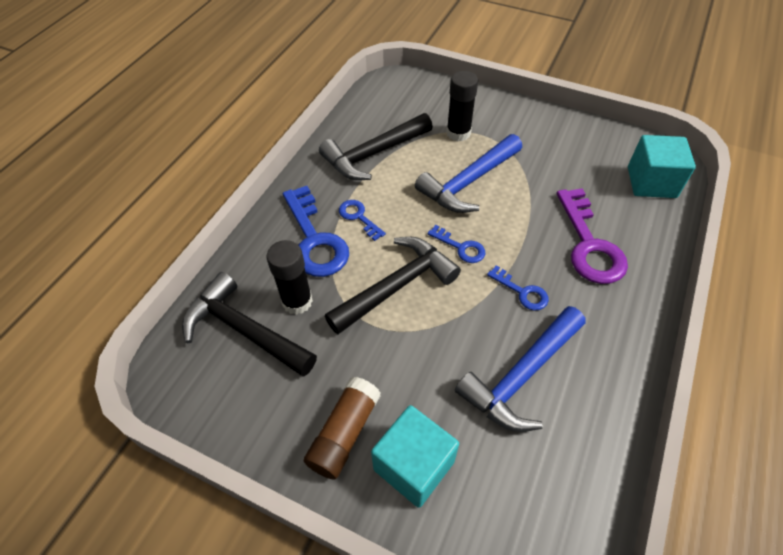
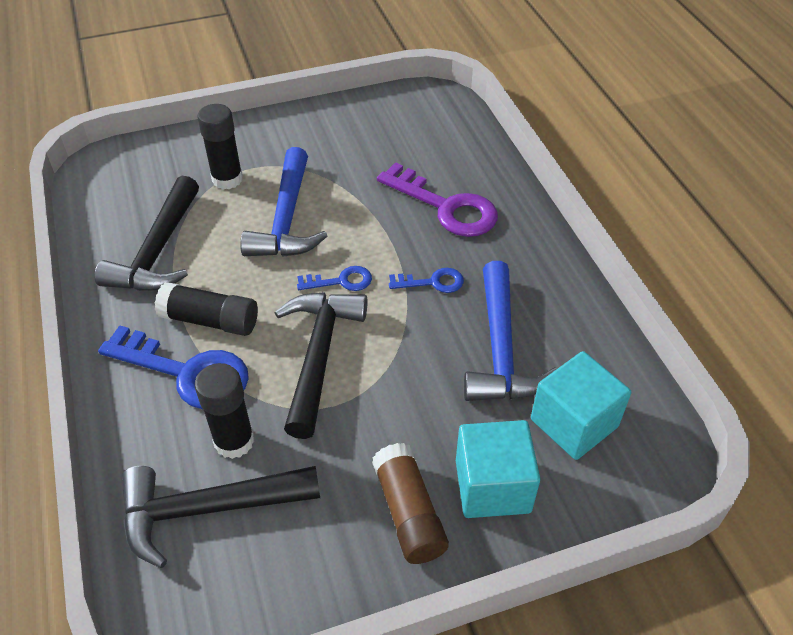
camera: 45 degrees left, 5 degrees down
(358, 217) = (210, 320): blue key -> black glue stick
(651, 182) = (443, 125): turquoise cube -> turquoise cube (574, 423)

